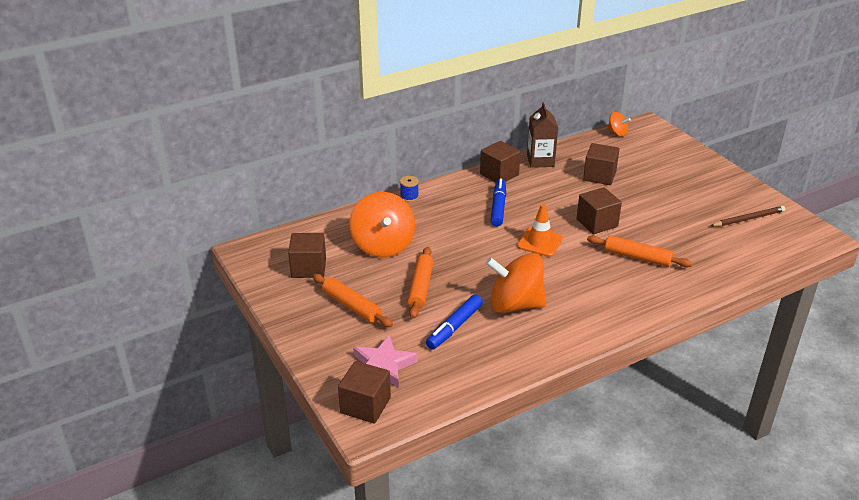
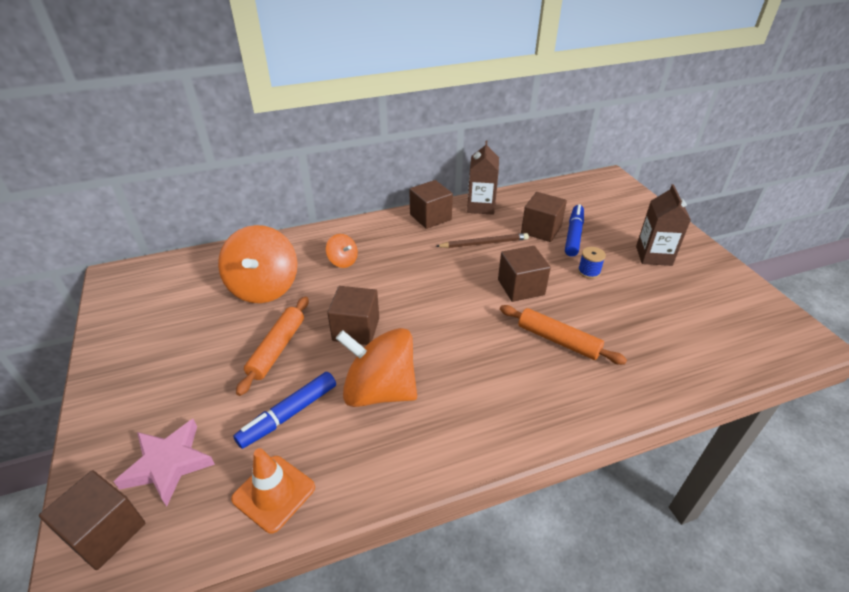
camera: 10 degrees right, 5 degrees up
(308, 268) = (167, 306): brown cube -> brown cube (356, 329)
(351, 306) = (183, 364): orange rolling pin -> none
(409, 196) = (323, 232): blue spool -> blue spool (589, 271)
(498, 207) = (414, 255): blue marker -> blue marker (573, 235)
(539, 242) = (444, 305): orange traffic cone -> orange traffic cone (274, 493)
(617, 133) = (574, 184): orange spinning top -> orange spinning top (343, 261)
(698, 188) = (653, 256): none -> brown carton
(748, 219) = (711, 303): brown pencil -> brown pencil (484, 243)

